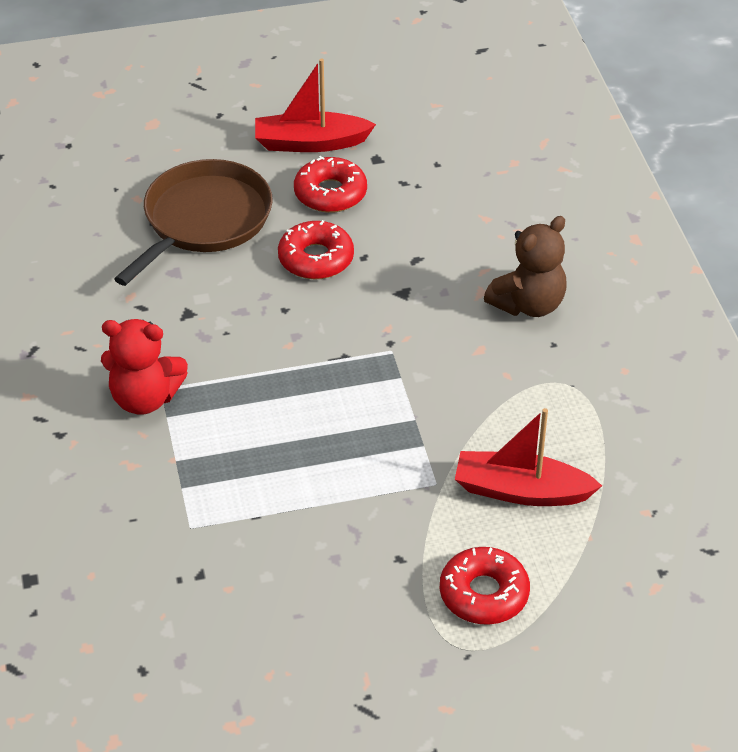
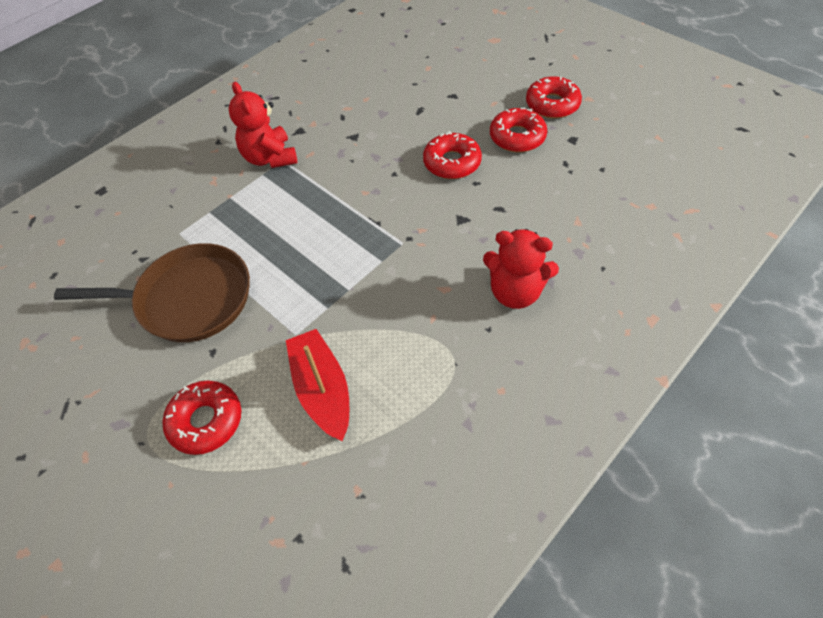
camera: 60 degrees right, 10 degrees up
(204, 220) = (437, 100): brown pan -> brown pan (189, 299)
(310, 143) = (552, 104): red boat -> red donut
(528, 304) = (515, 292): brown teddy bear -> red teddy bear

